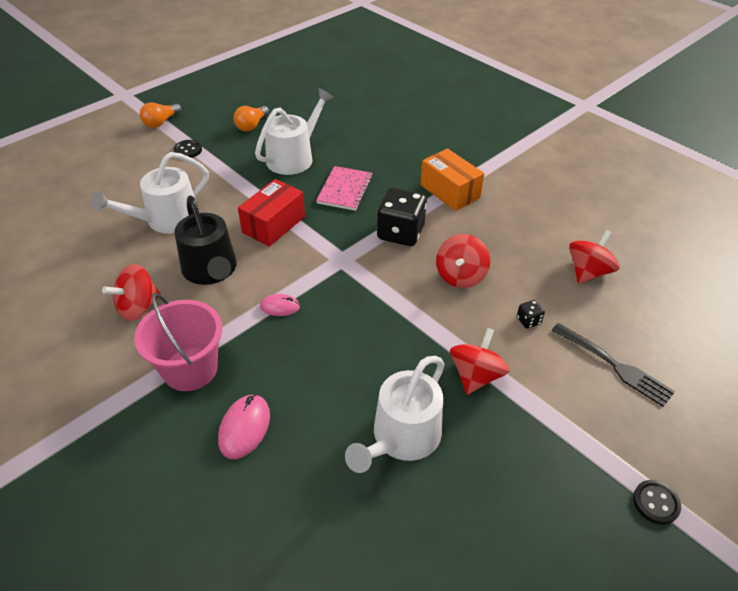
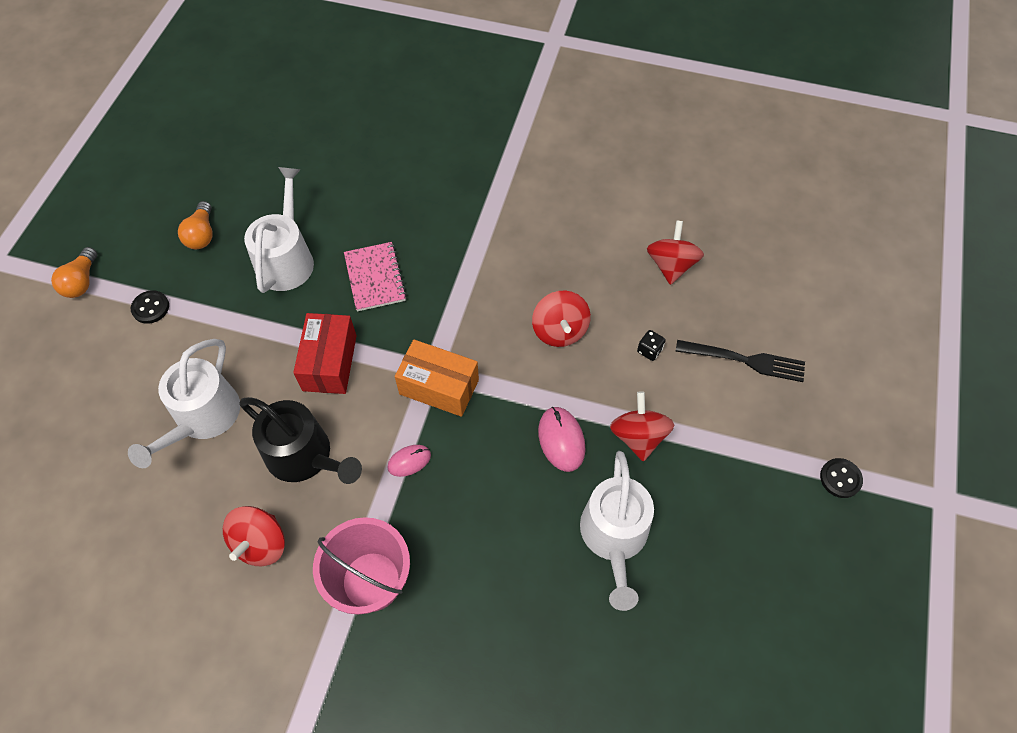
camera: 30 degrees left, 15 degrees up
(244, 428) = (470, 611): pink mouse -> pink mouse (561, 440)
(400, 233) = (469, 306): black dice -> none
(450, 191) = (486, 227): orange box -> orange box (439, 387)

